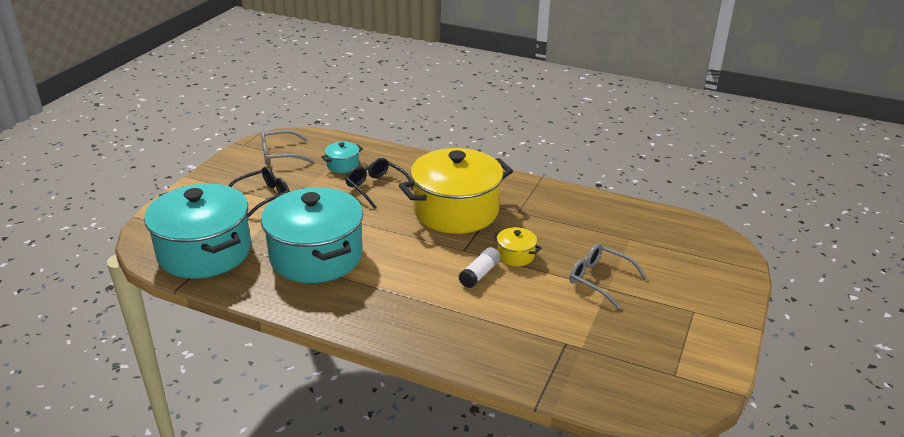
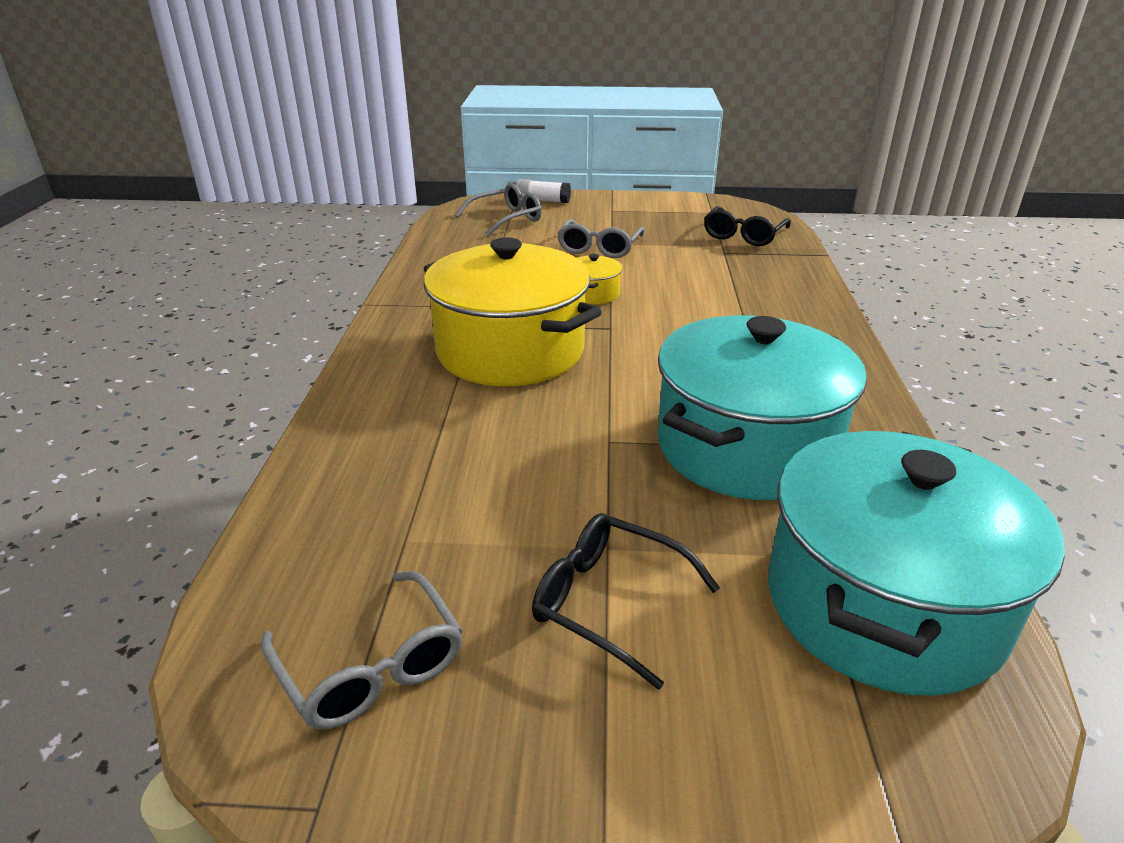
camera: 110 degrees left, 0 degrees up
(343, 165) = (396, 519): turquoise pot -> none
(376, 187) = (475, 445): black glasses -> black glasses (743, 235)
(479, 274) = (655, 309): white glue stick -> white glue stick (542, 200)
(680, 249) = (506, 219): none -> grey glasses

